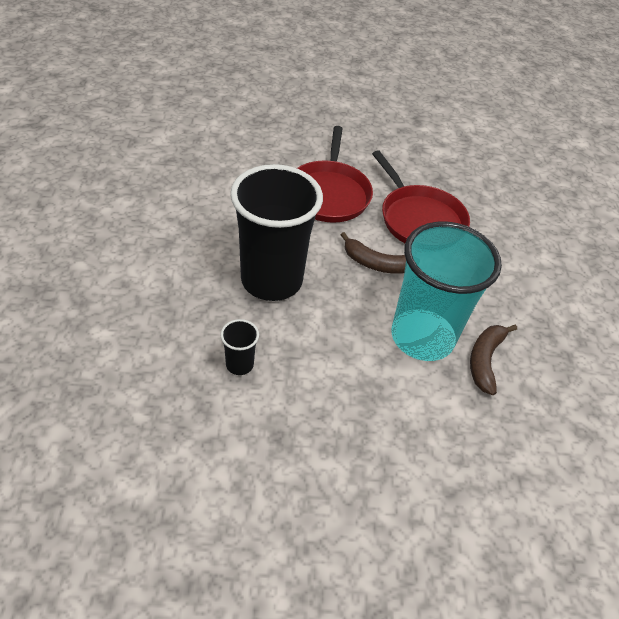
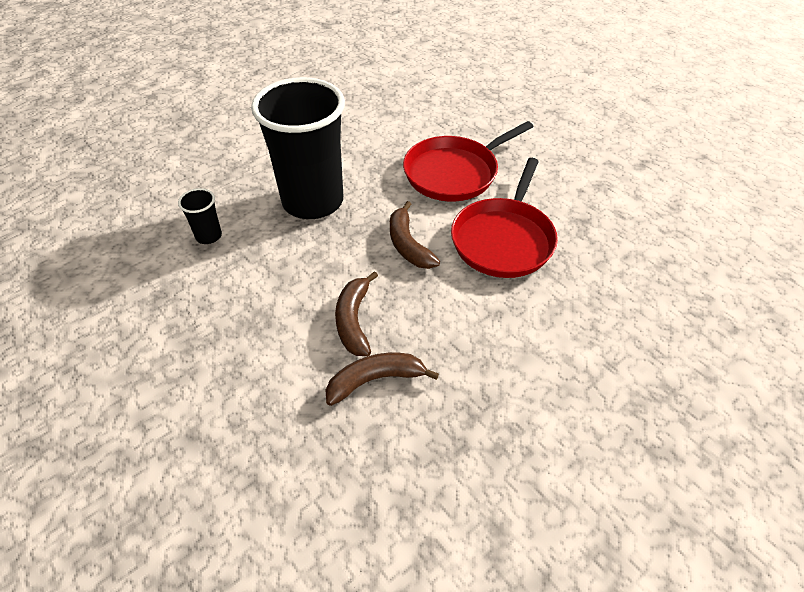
camera: 55 degrees right, 0 degrees up
(422, 337) = (354, 321): turquoise cup -> brown banana

